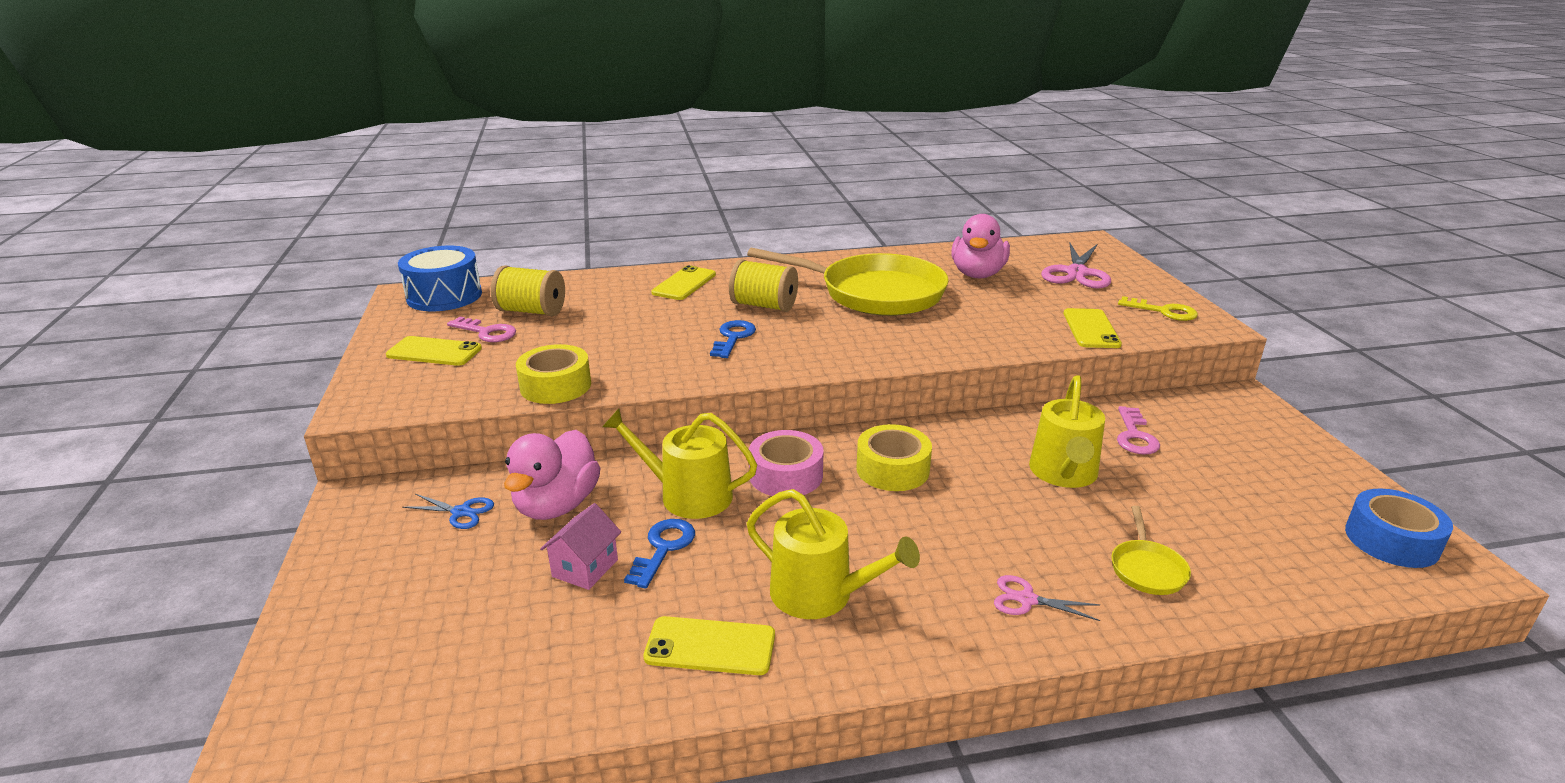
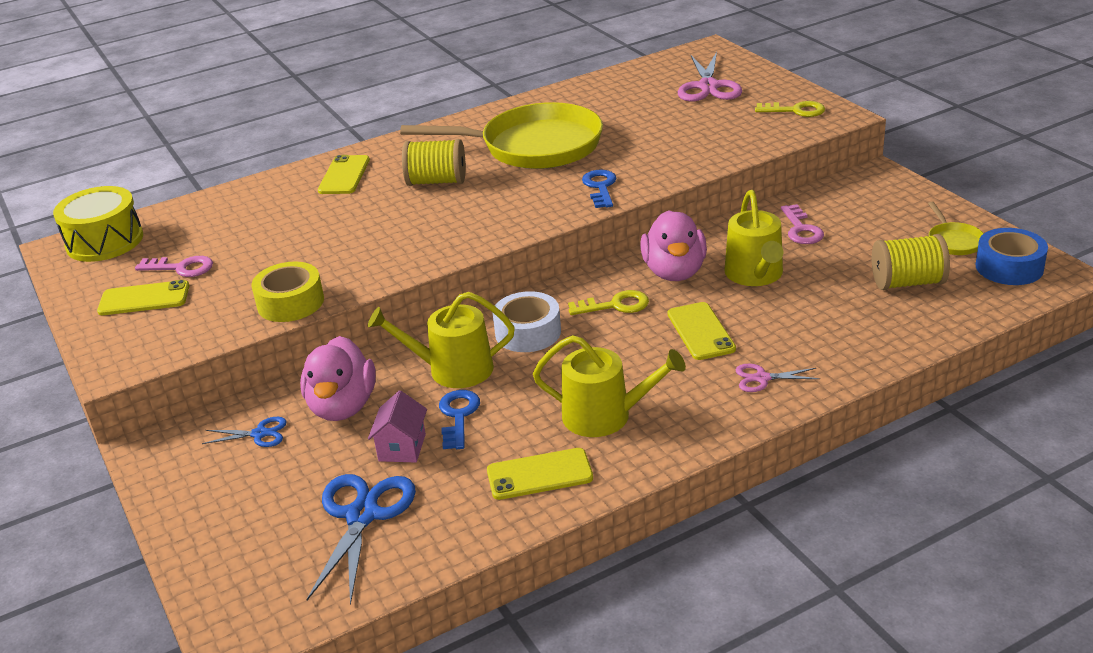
camera: 15 degrees left, 5 degrees up
(444, 296) = (104, 241): blue drum -> yellow drum
(495, 636) = (363, 515): none -> blue scissors
(531, 311) = (210, 237): yellow spool -> yellow spool (908, 282)
(733, 337) = (427, 220): blue key -> blue key (600, 187)
(786, 475) = (528, 332): pink tape -> white tape
(892, 469) = (615, 305): yellow tape -> yellow key
(977, 274) = (619, 106): pink duck -> pink duck (674, 272)
(1091, 329) = (740, 141): yellow phone -> yellow phone (701, 331)
(1147, 569) = (842, 333): yellow pan -> yellow pan (953, 241)

